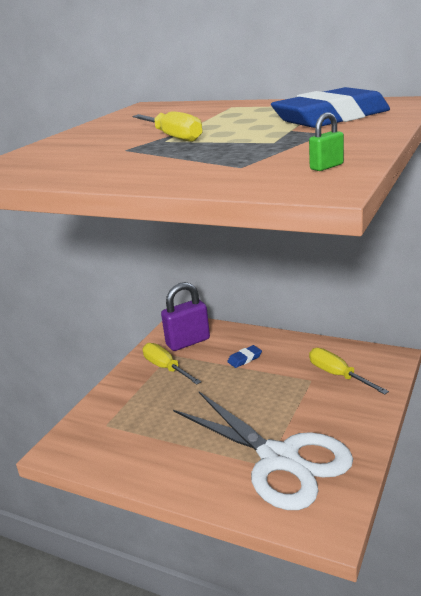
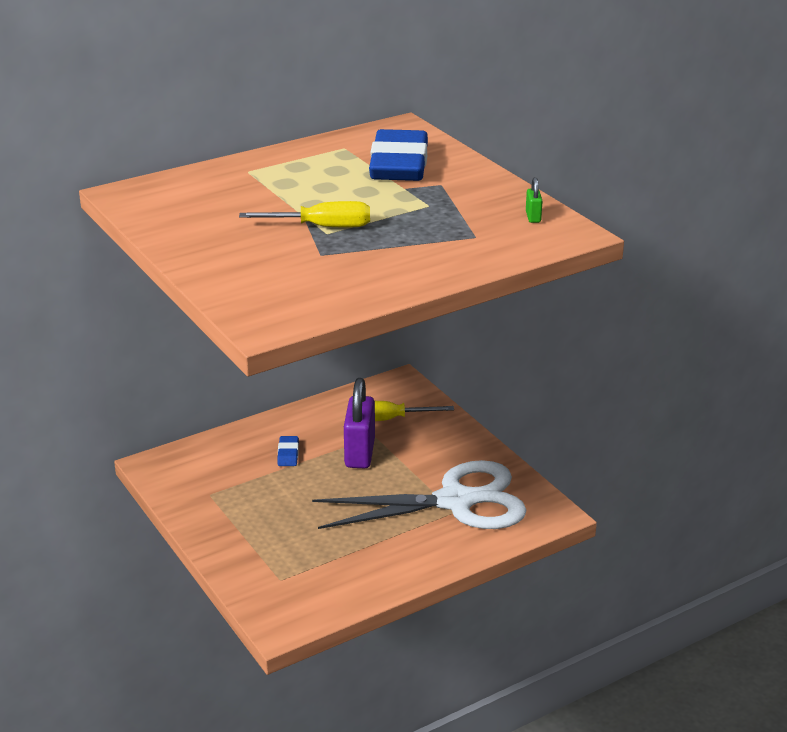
camera: 60 degrees left, 5 degrees up
(165, 368) = (232, 506): yellow screwdriver -> none
(188, 342) = (202, 473): purple padlock -> purple padlock (359, 453)

